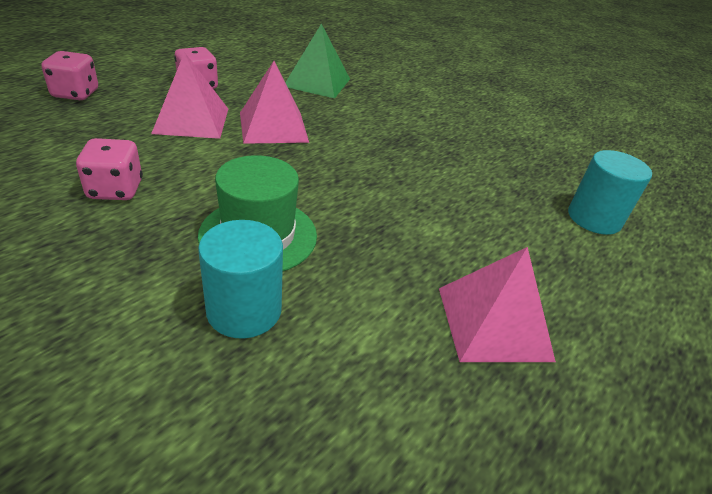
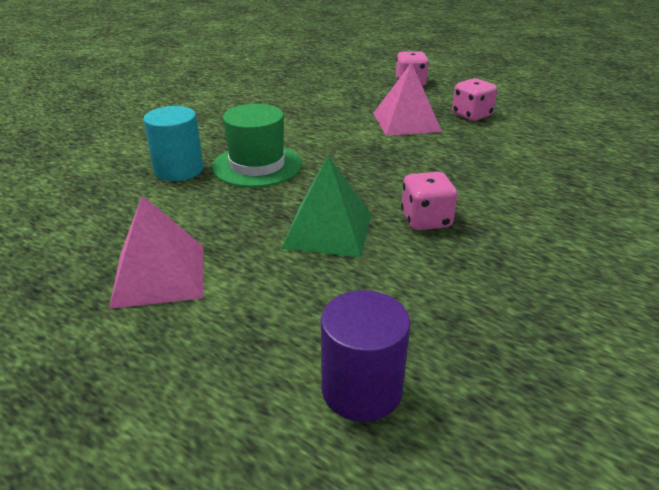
camera: 90 degrees right, 5 degrees down
(115, 190) = (293, 116): pink dice -> pink dice (426, 220)
(273, 127) = (426, 153): pink pyramid -> none
(317, 82) = (556, 165): green pyramid -> green pyramid (328, 230)
(594, 218) = (361, 389): turquoise cylinder -> purple cylinder

